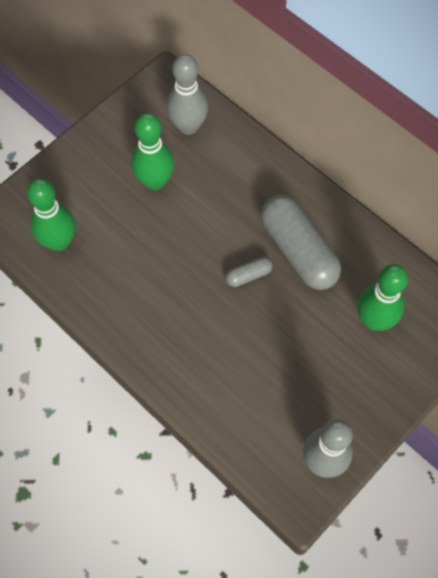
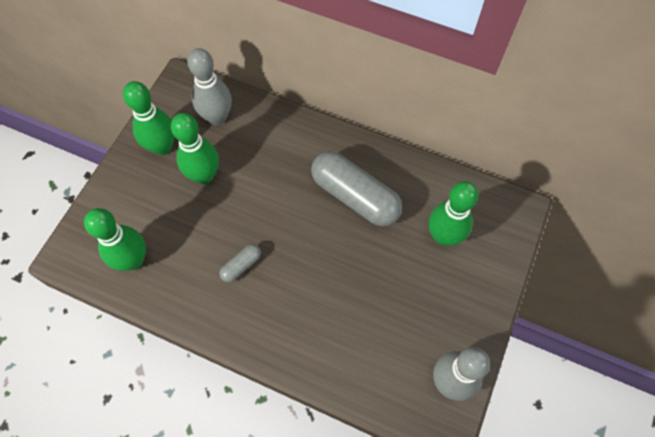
camera: 20 degrees left, 0 degrees up
(124, 140) = (162, 147): none -> green bowling pin
(248, 275) = (319, 233): grey capsule -> grey capsule (241, 266)

